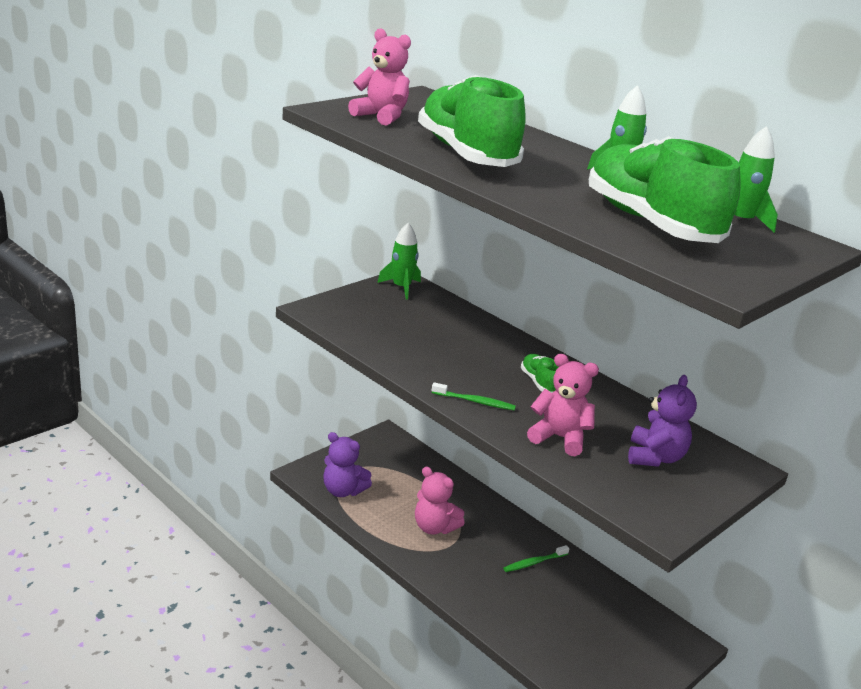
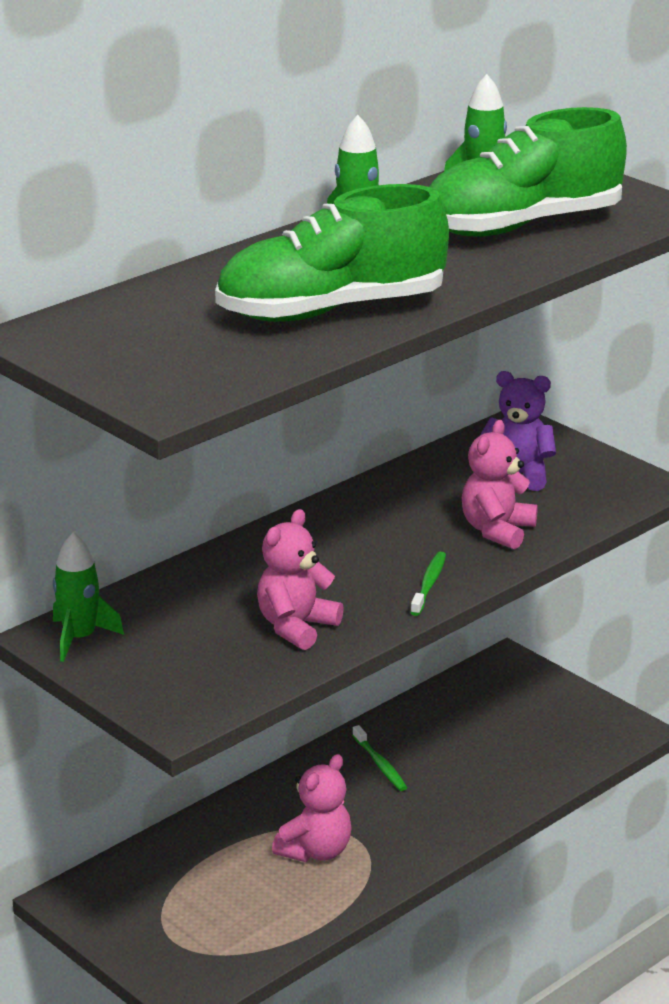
camera: 85 degrees left, 0 degrees up
(343, 490) = (234, 945): purple teddy bear -> none
(381, 116) = (179, 364): pink teddy bear -> pink teddy bear (296, 627)
(539, 382) = (363, 535): green shoe -> none

